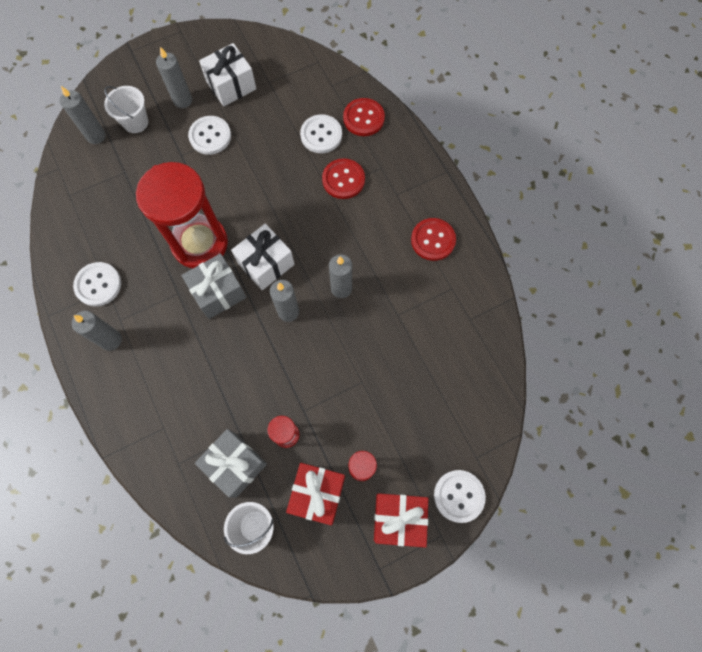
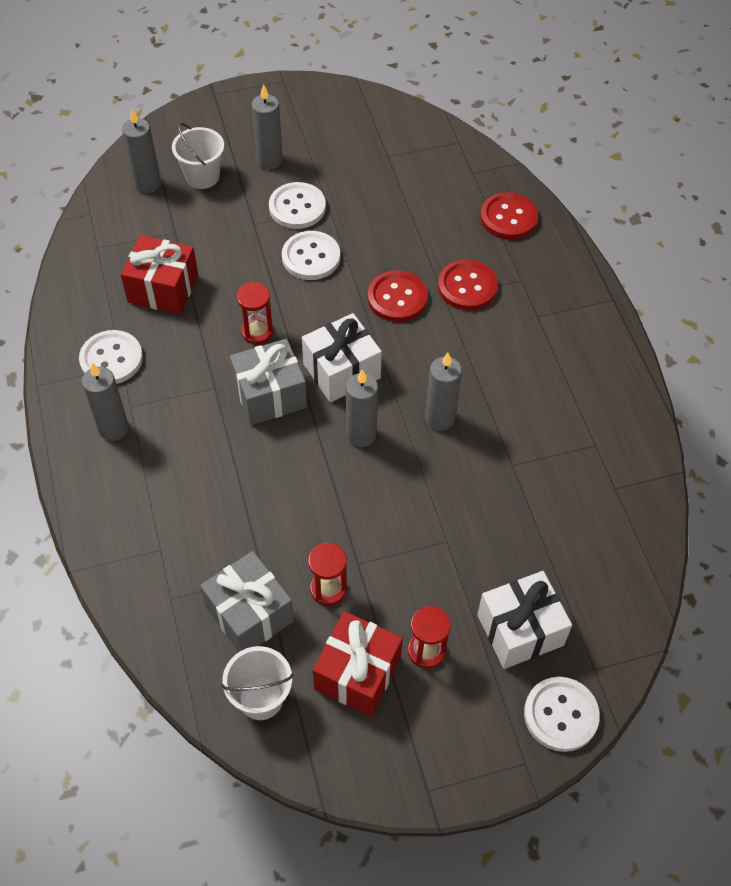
camera: 10 degrees right, 15 degrees down
(200, 243) = (257, 332): red hourglass -> red hourglass, size x0.41
(231, 85) = (337, 152): white gift -> white gift (520, 630)
(321, 135) = (447, 229): white button -> white button (311, 257)
(398, 518) = (468, 728): red gift -> red gift (163, 289)
(433, 240) = (579, 380): red button -> red button (397, 298)

